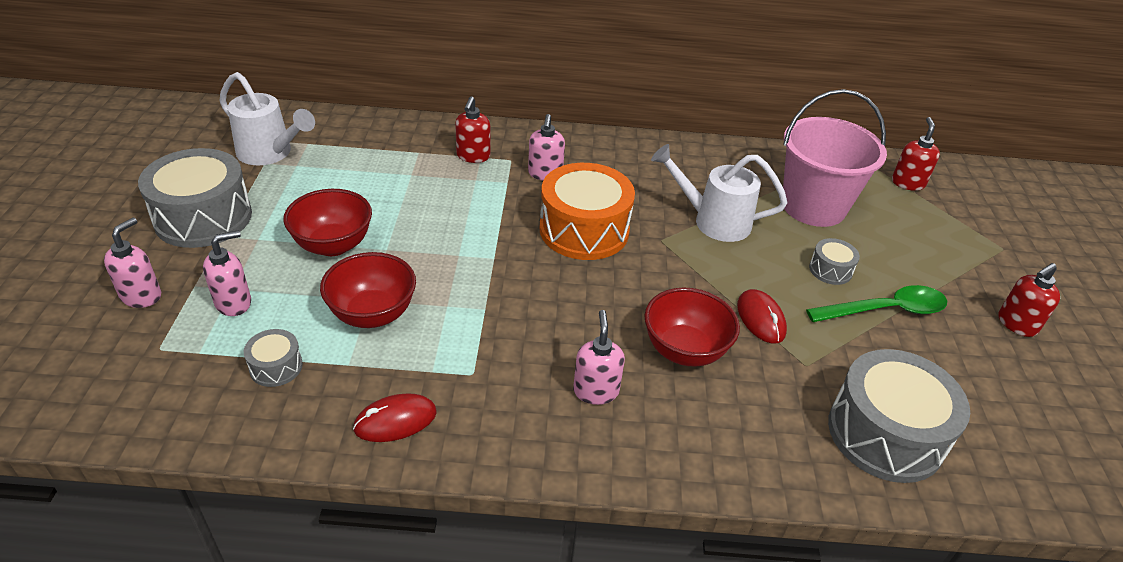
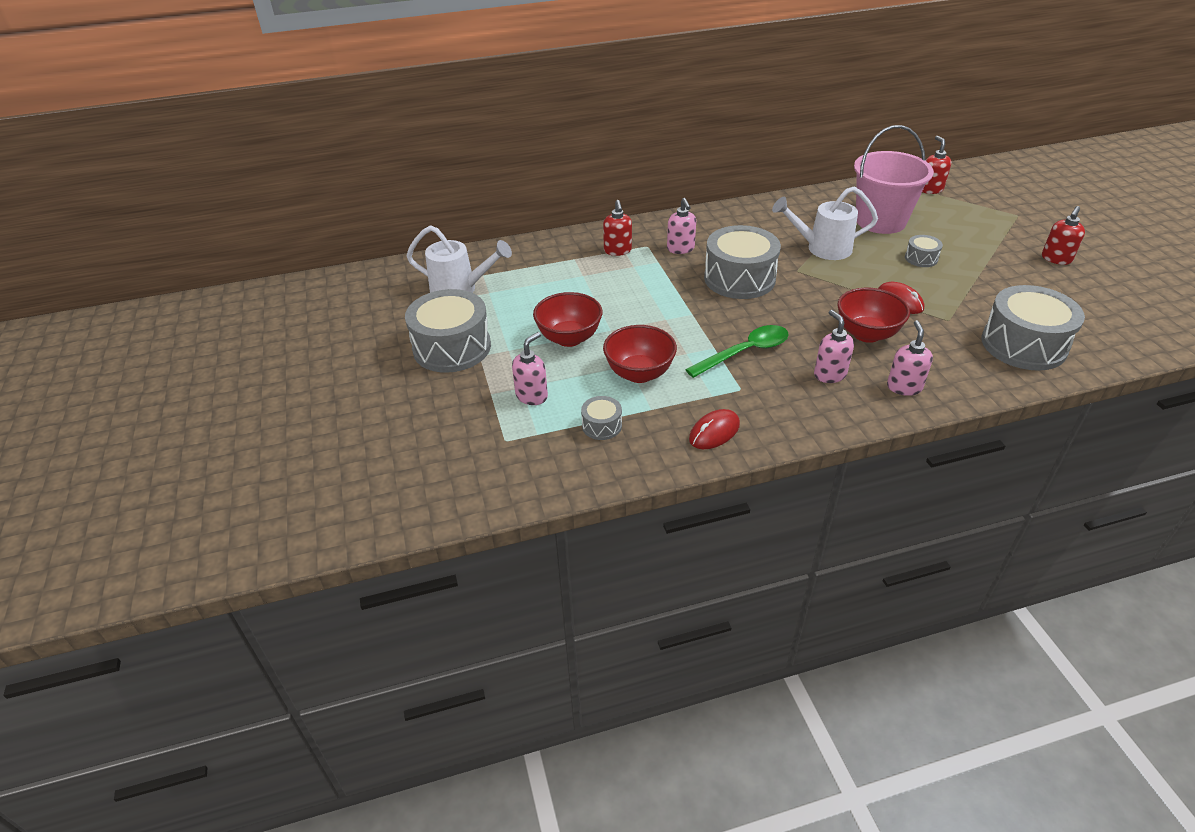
camera: 15 degrees left, 0 degrees up
(141, 296) = (457, 412): pink soap dispenser -> pink soap dispenser (904, 387)
(584, 230) = (739, 278): orange drum -> grey drum
(886, 310) = (973, 273): green spoon -> green spoon (745, 352)

